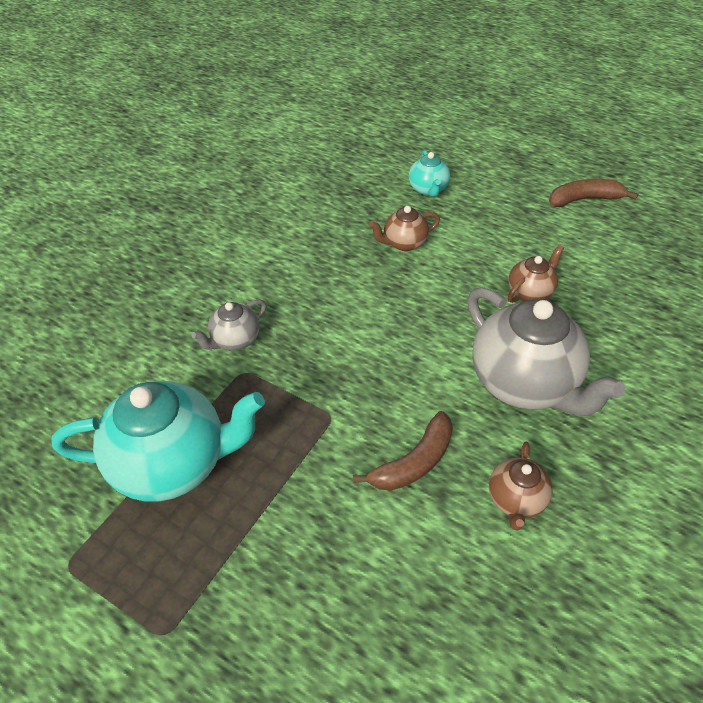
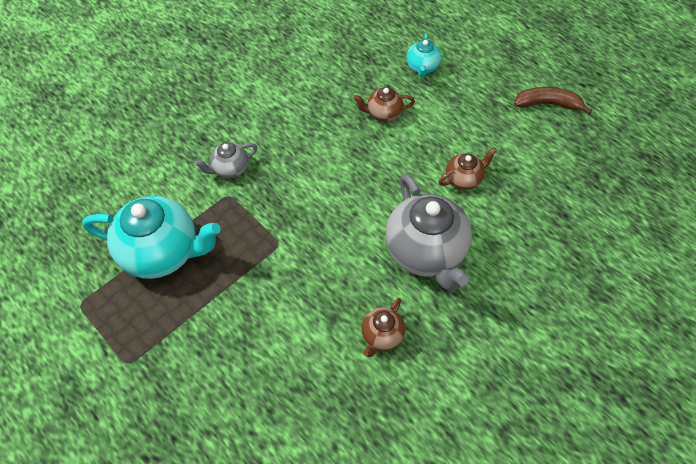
camera: 15 degrees right, 10 degrees up
(414, 462) = (323, 291): brown banana -> none

